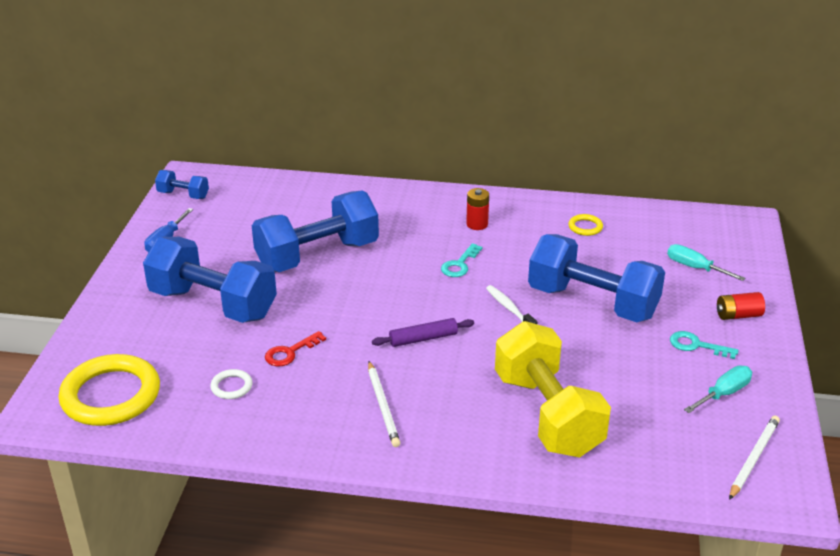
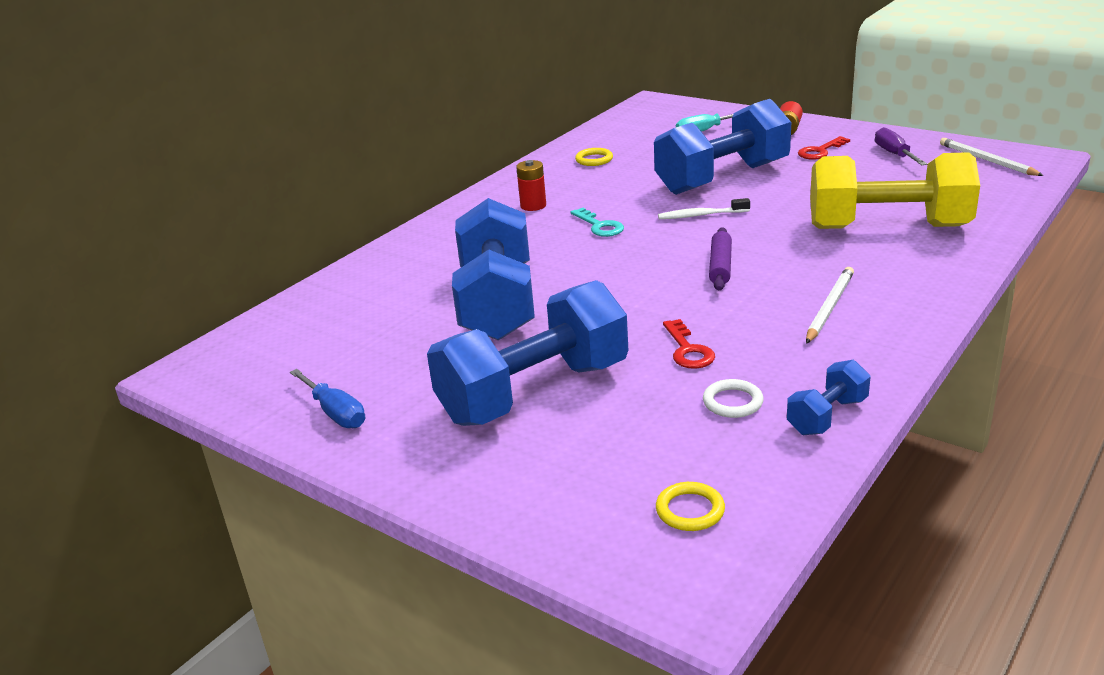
camera: 60 degrees left, 5 degrees down
(111, 395) = (690, 510): yellow ring -> yellow ring, size x0.43
(183, 195) = (231, 382): blue dumbbell -> blue dumbbell (827, 416)
(383, 406) = (829, 307): white pencil -> white pencil turned 75 degrees counterclockwise
(696, 345) = (820, 151): turquoise key -> red key
(724, 393) = (894, 154): turquoise screwdriver -> purple screwdriver

